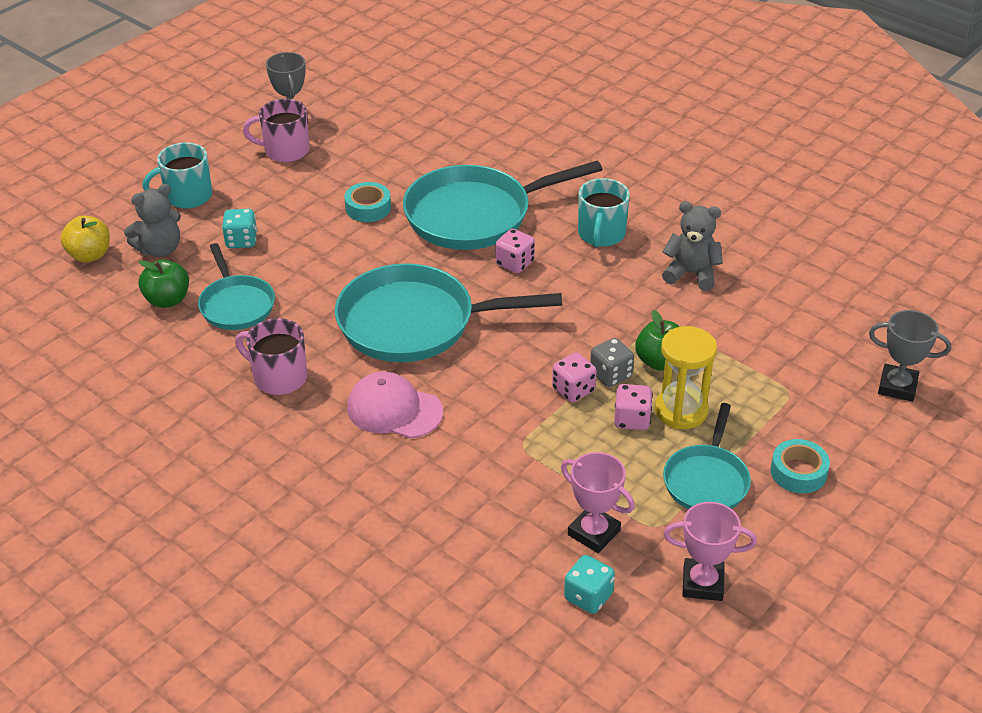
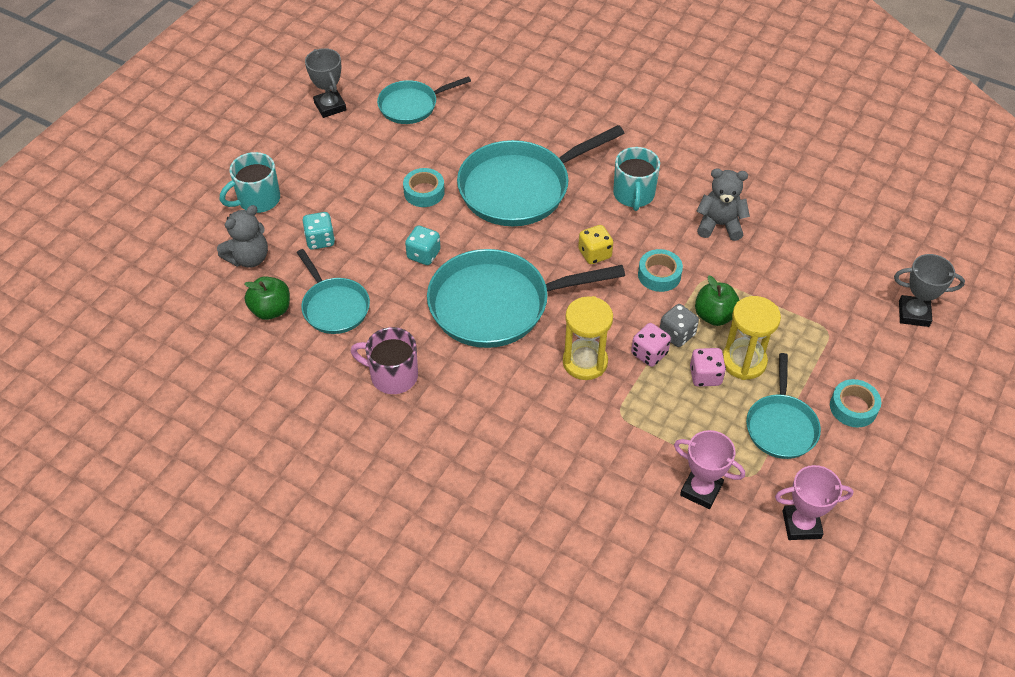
camera: 10 degrees left, 10 degrees up
(90, 255) = (186, 272): yellow apple -> none
(285, 150) = (333, 141): pink mug -> none
(380, 126) = (411, 105): none -> turquoise pan
(394, 410) = (502, 394): pink cap -> none
(497, 389) = (585, 362): none -> yellow hourglass
(515, 263) = (567, 233): pink dice -> none
(540, 286) = (594, 254): none -> yellow dice
(588, 597) = (711, 551): turquoise dice -> turquoise dice (423, 255)
(607, 314) = (659, 275): none -> turquoise tape

